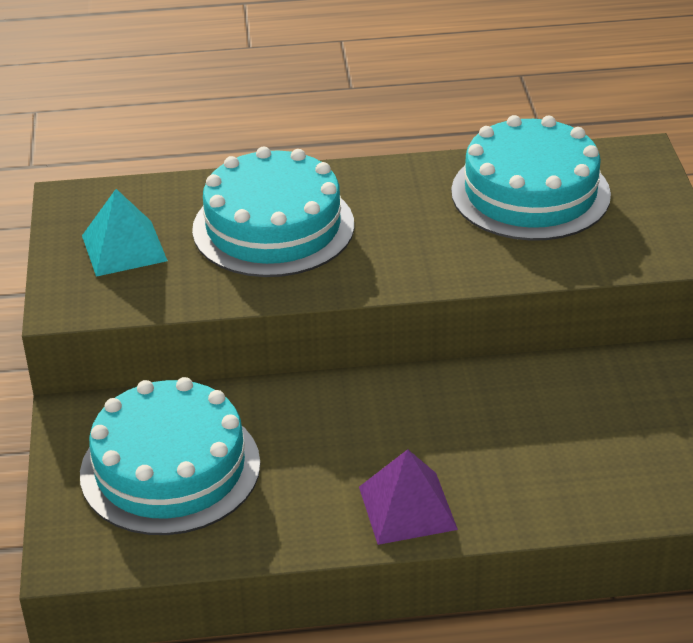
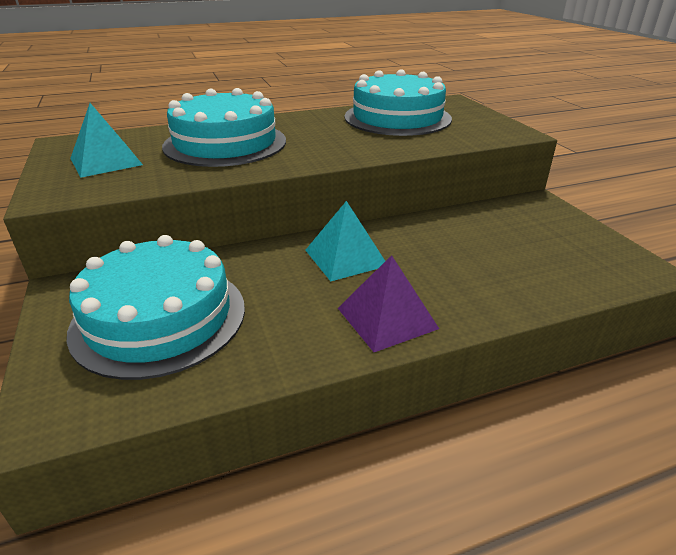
camera: 15 degrees left, 5 degrees down
(392, 418) = (346, 257): none -> turquoise pyramid

